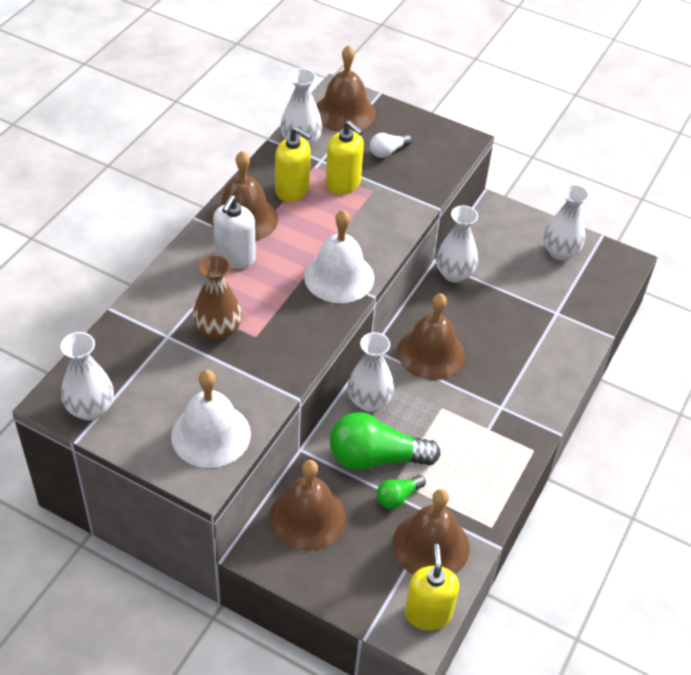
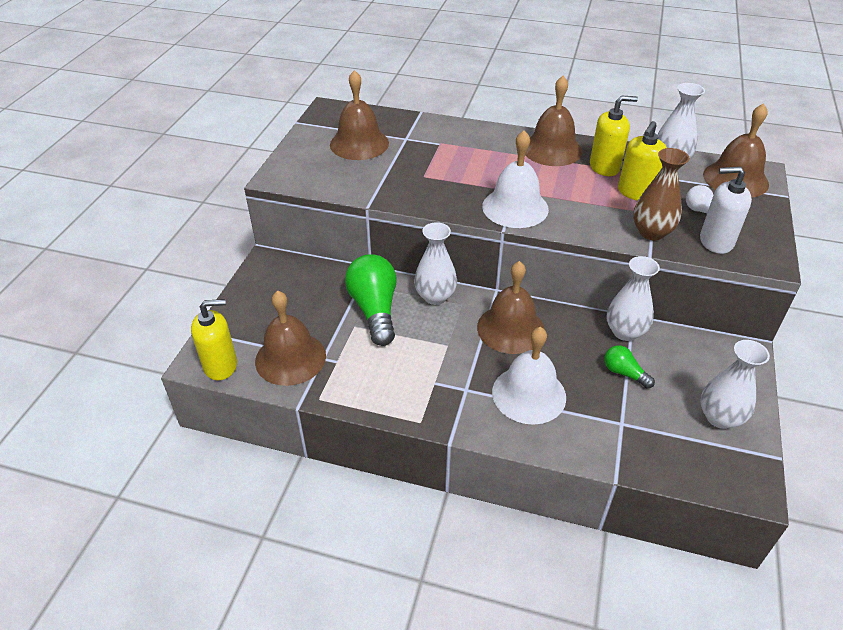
camera: 80 degrees right, 5 degrees down
(90, 409) = (326, 122): white vase -> none
(211, 434) = (317, 172): white bell -> white bell (529, 394)
(218, 331) = (421, 158): brown vase -> brown vase (651, 232)
(235, 258) = (504, 153): white soap dispenser -> white soap dispenser (715, 241)
(292, 190) = (604, 167): yellow soap dispenser -> yellow soap dispenser turned 120 degrees counterclockwise
(307, 517) = (304, 280): brown bell -> brown bell (359, 143)
(398, 497) = (336, 330): green light bulb -> green light bulb (624, 373)

